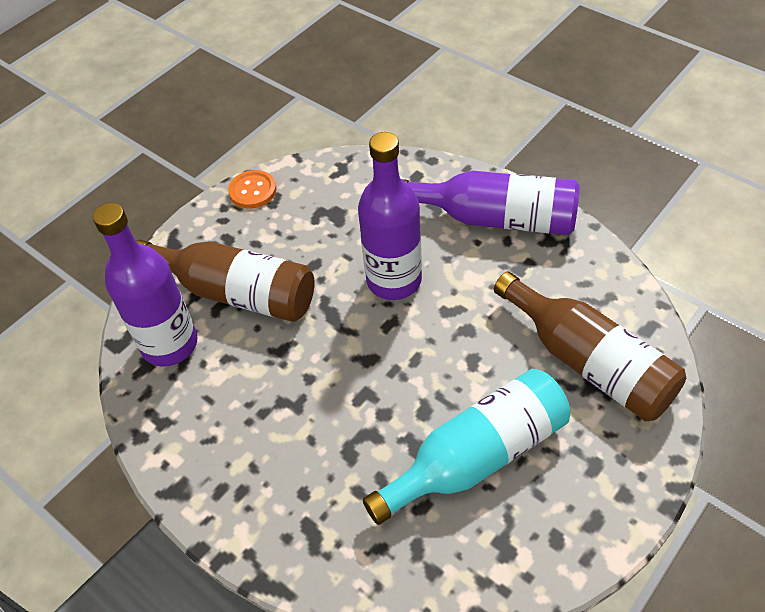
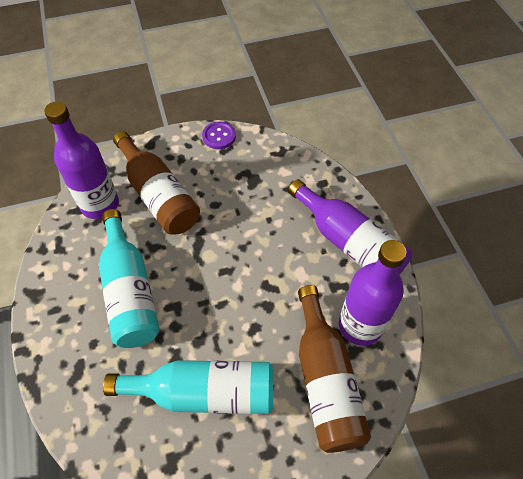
camera: 30 degrees right, 5 degrees up
(252, 191) = (219, 136): orange button -> purple button
(296, 412) = (130, 291): none -> turquoise bottle
(394, 280) = (251, 244): purple bottle -> purple bottle (360, 325)

